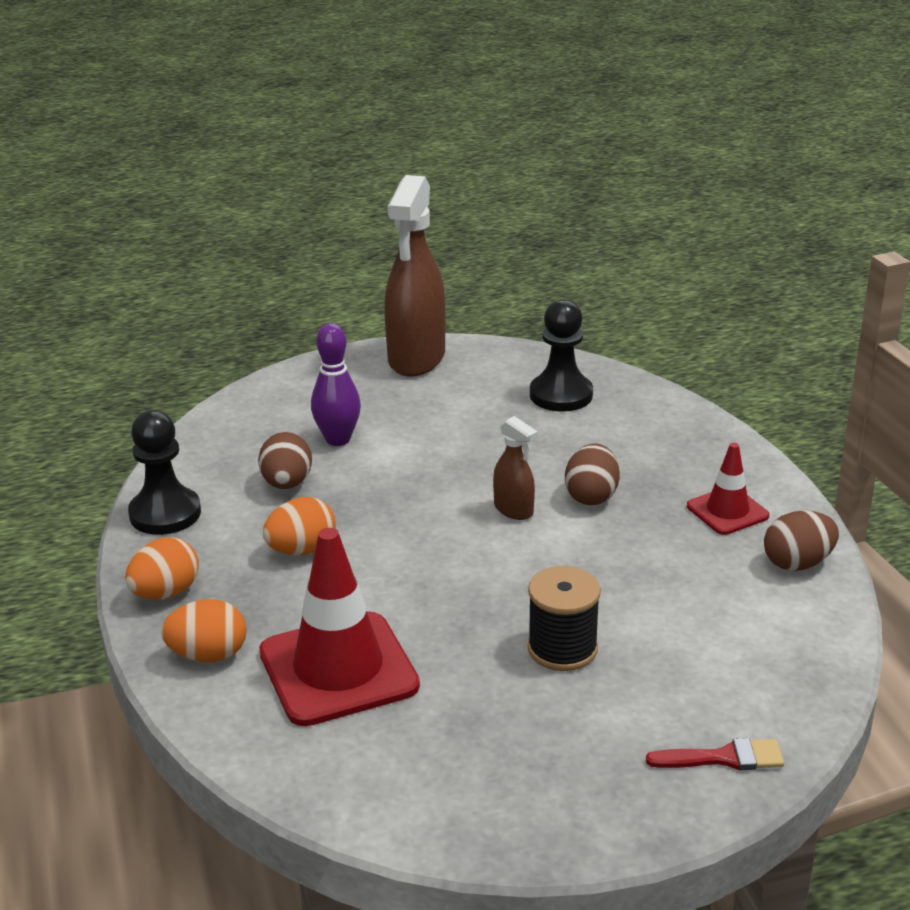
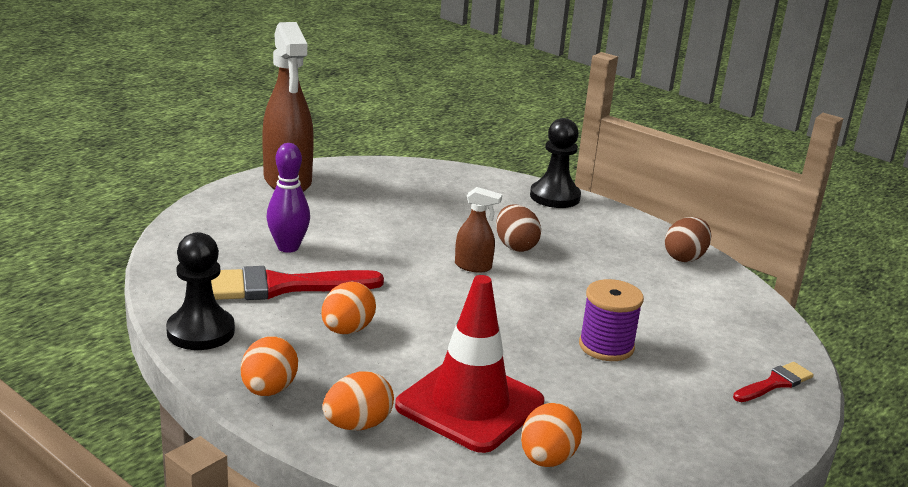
camera: 35 degrees left, 5 degrees down
(287, 484) = (281, 286): brown egg -> red brush
(353, 754) = (547, 459): none -> orange egg
(561, 395) = (422, 187): black pawn -> black pawn (555, 197)
(562, 649) = (606, 346): black spool -> purple spool
(727, 511) = (610, 236): red traffic cone -> none

